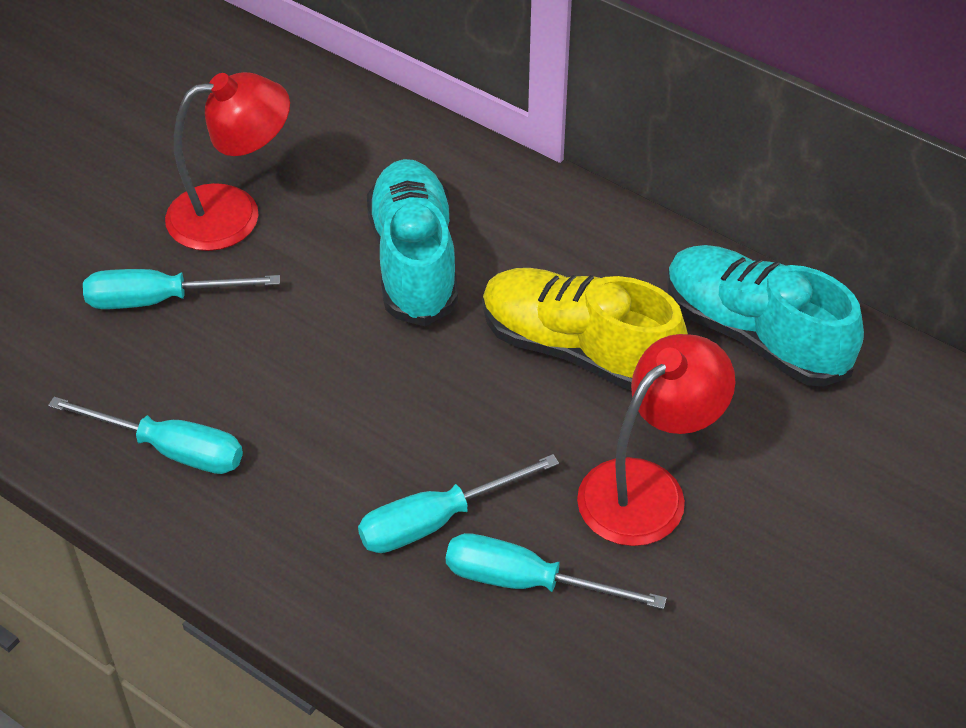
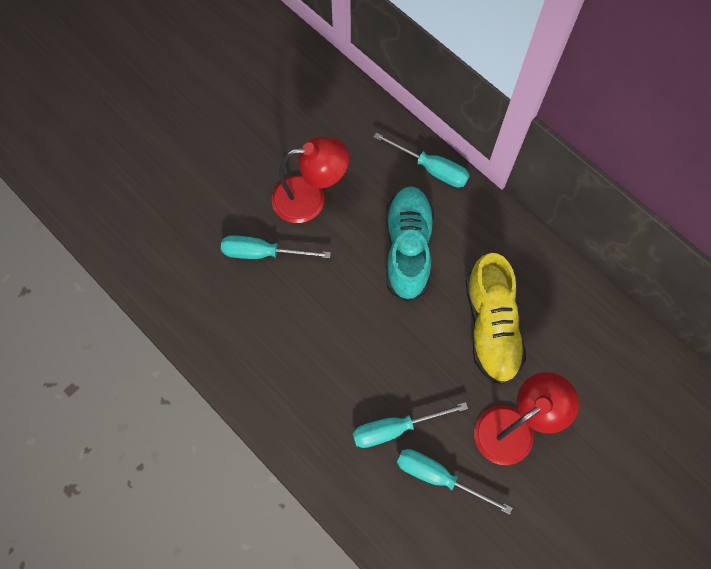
camera: 10 degrees right, 20 degrees up
(171, 449) = (258, 356): turquoise screwdriver -> turquoise screwdriver (431, 169)
(578, 350) = (491, 327): yellow shoe -> yellow shoe turned 135 degrees counterclockwise
(754, 335) = (593, 333): turquoise shoe -> none

